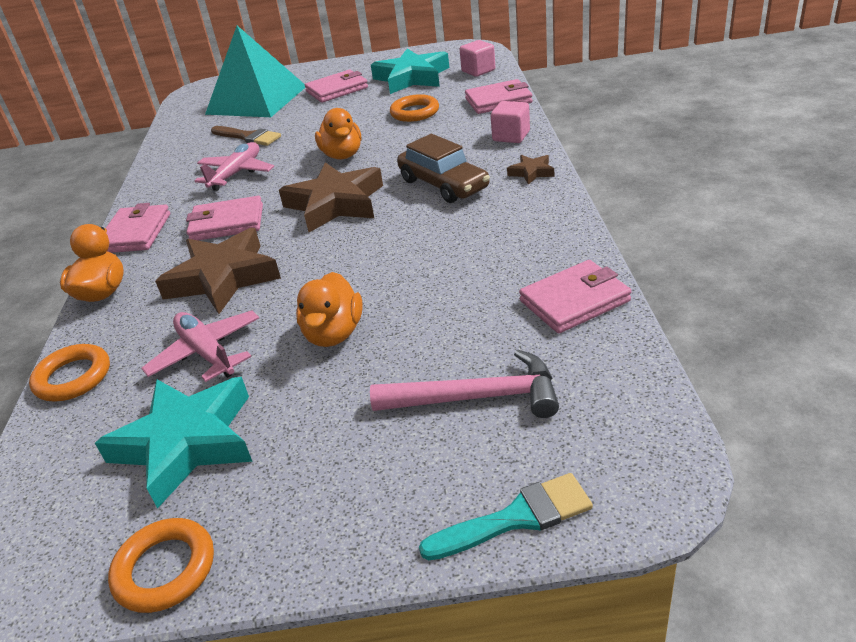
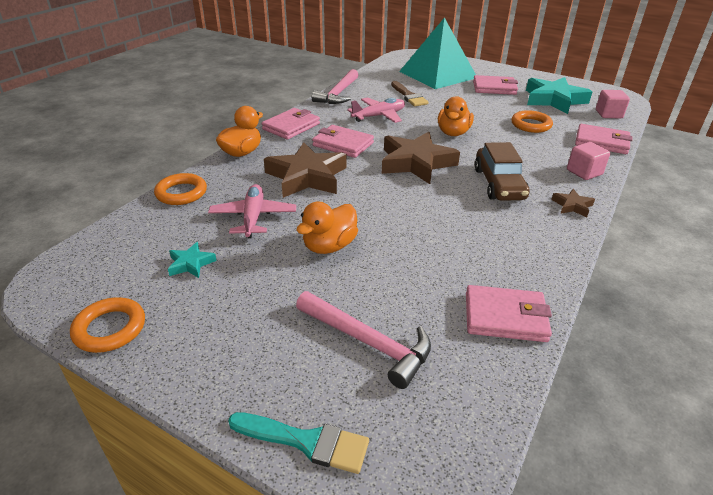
camera: 30 degrees right, 0 degrees up
(155, 170) = (338, 94): none -> pink hammer
(186, 443) = (191, 264): turquoise star -> turquoise star, size x0.45

